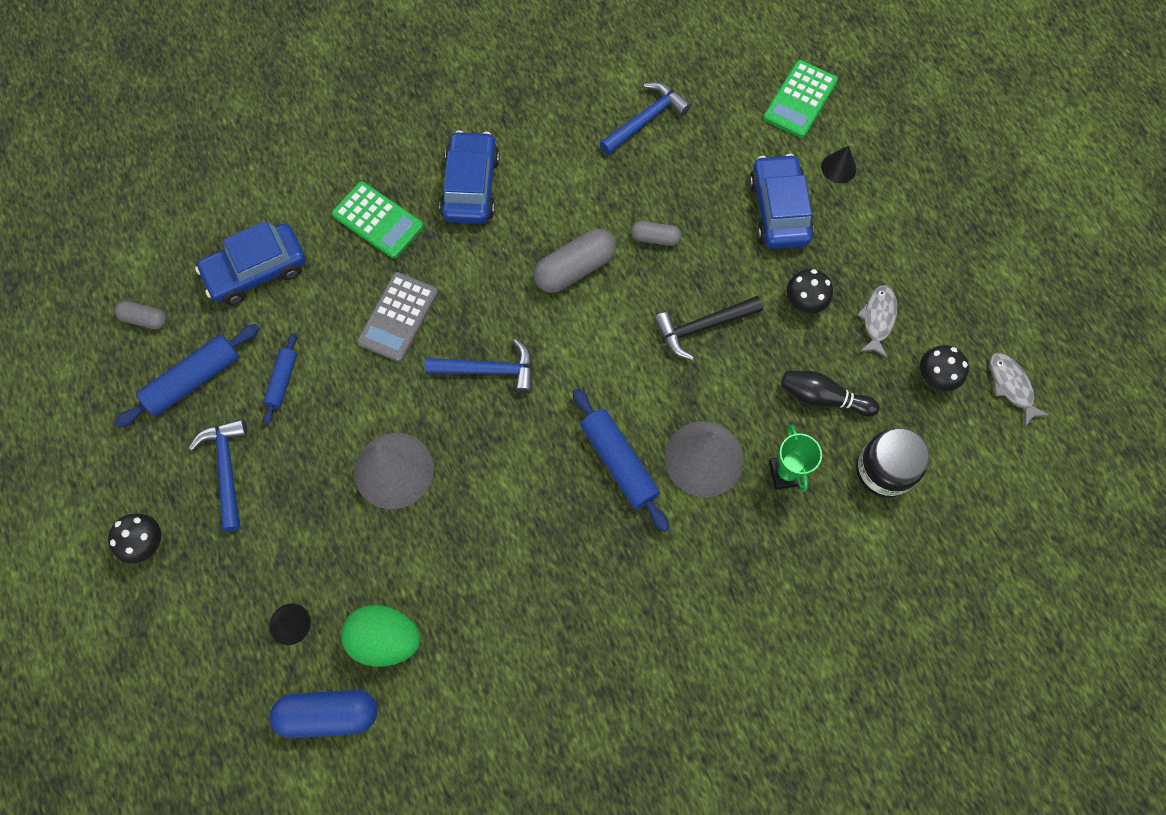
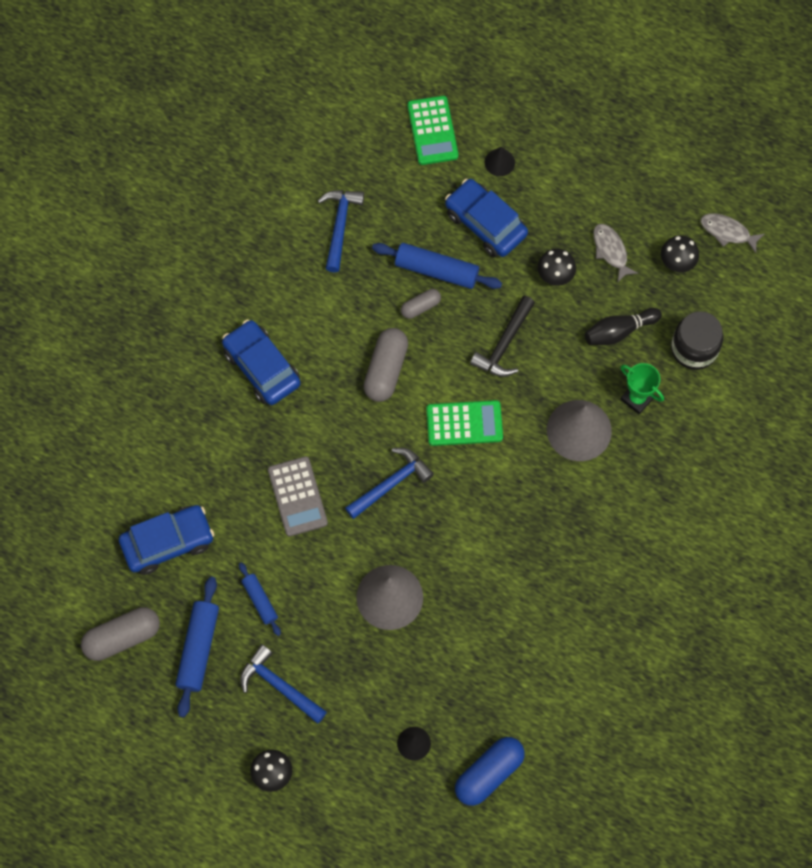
camera: 40 degrees left, 0 degrees up
(145, 319) = (122, 637): grey capsule -> grey capsule, size x1.76
(256, 270) = (168, 543): blue car -> blue car turned 135 degrees counterclockwise
(378, 220) = (219, 442): green calculator -> green calculator (464, 423)
(385, 639) = (482, 702): green egg -> none
(619, 462) = (528, 475): blue rolling pin -> blue rolling pin (436, 270)

